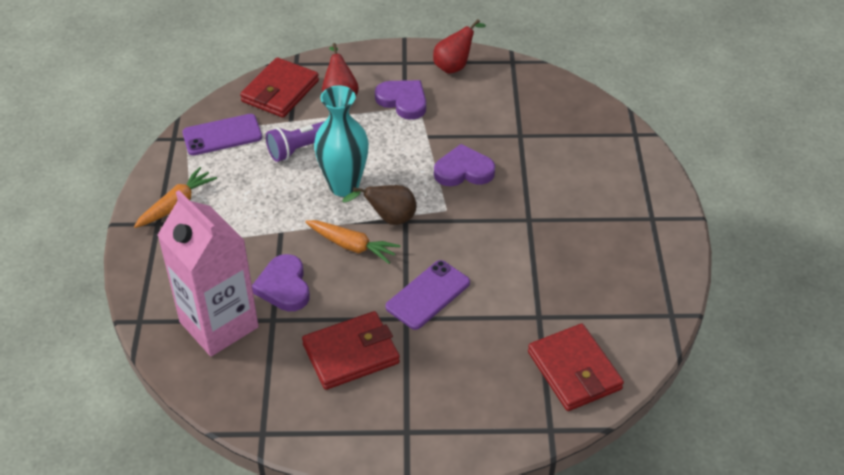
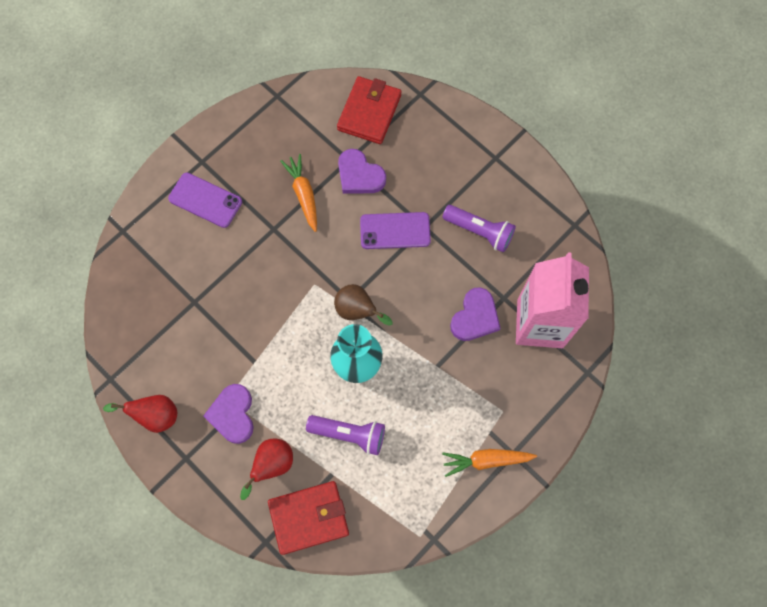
camera: 135 degrees left, 25 degrees up
(222, 135) = (395, 507): purple phone -> purple phone (205, 200)
(351, 353) = (479, 231): red wallet -> purple flashlight
(352, 246) = (403, 310): orange carrot -> orange carrot (303, 194)
(463, 170) = (266, 306): purple heart -> purple heart (359, 175)

